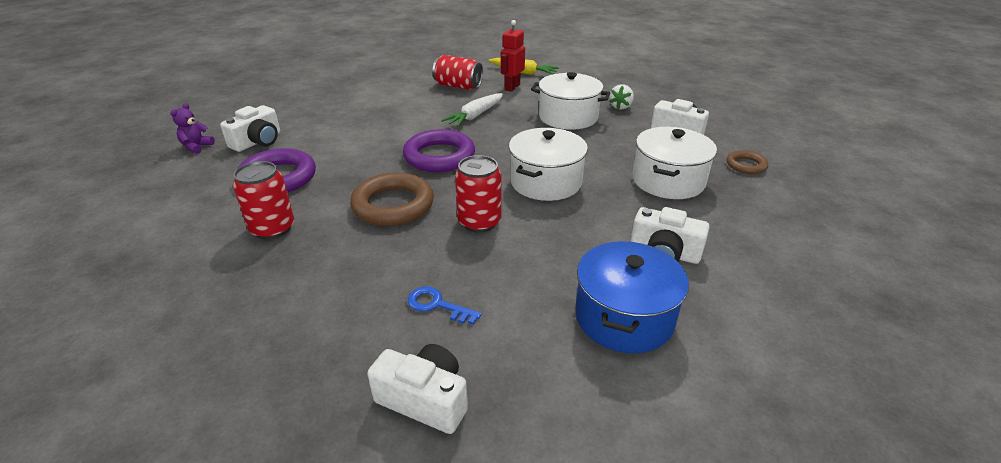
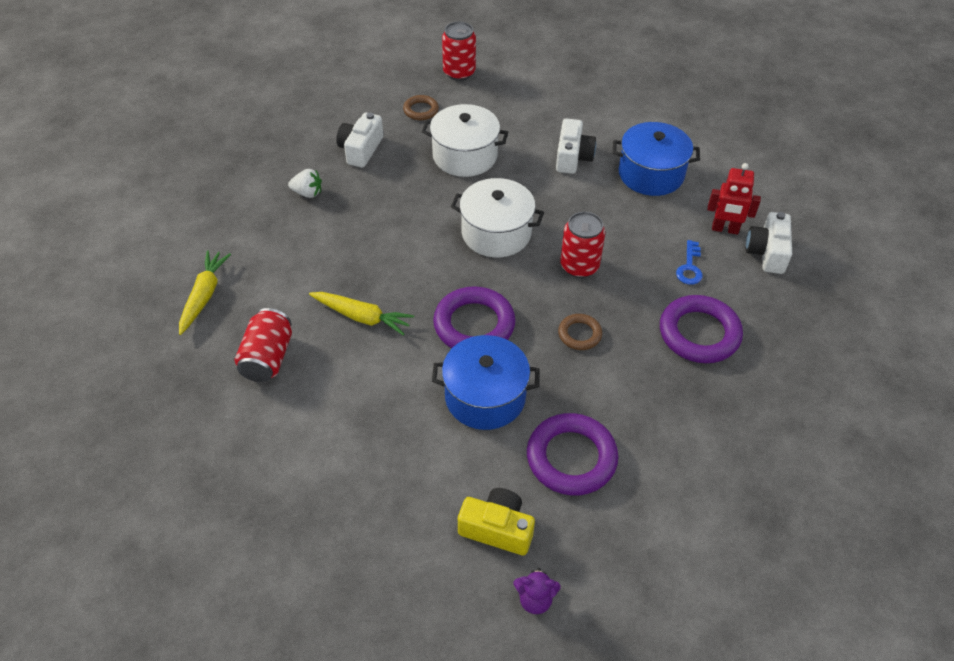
camera: 105 degrees left, 15 degrees up
(258, 141) = (497, 529): white camera -> yellow camera
(272, 229) = (656, 414): red can -> red can (459, 72)
(338, 283) = (699, 333): none -> purple ring
(365, 151) = (485, 396): none -> blue pot
(393, 205) = (579, 334): brown ring -> brown ring, size x0.54
(475, 116) = (362, 317): white carrot -> yellow carrot
(512, 87) = (262, 298): red robot -> red robot (725, 229)
(568, 117) = (346, 233): white pot -> none

